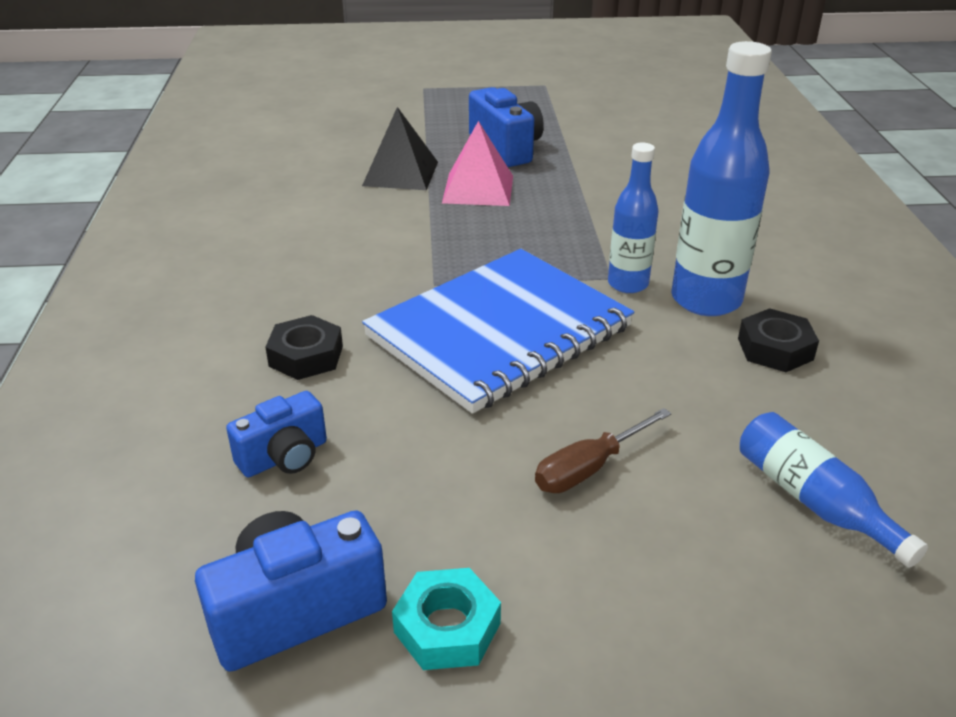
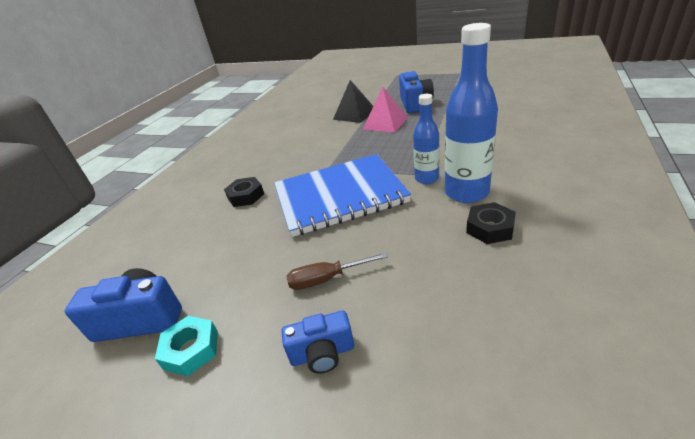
camera: 30 degrees right, 0 degrees up
(284, 457) = (198, 242): blue camera -> blue camera (322, 354)
(814, 501) = (445, 333): blue bottle -> none

